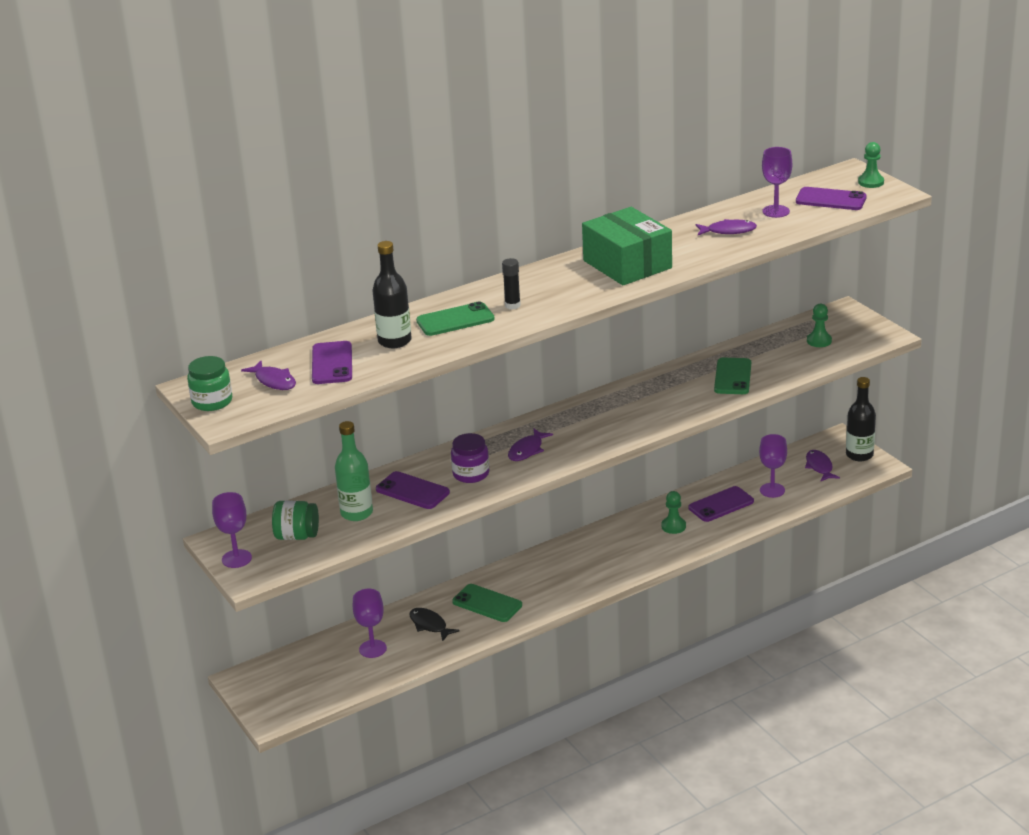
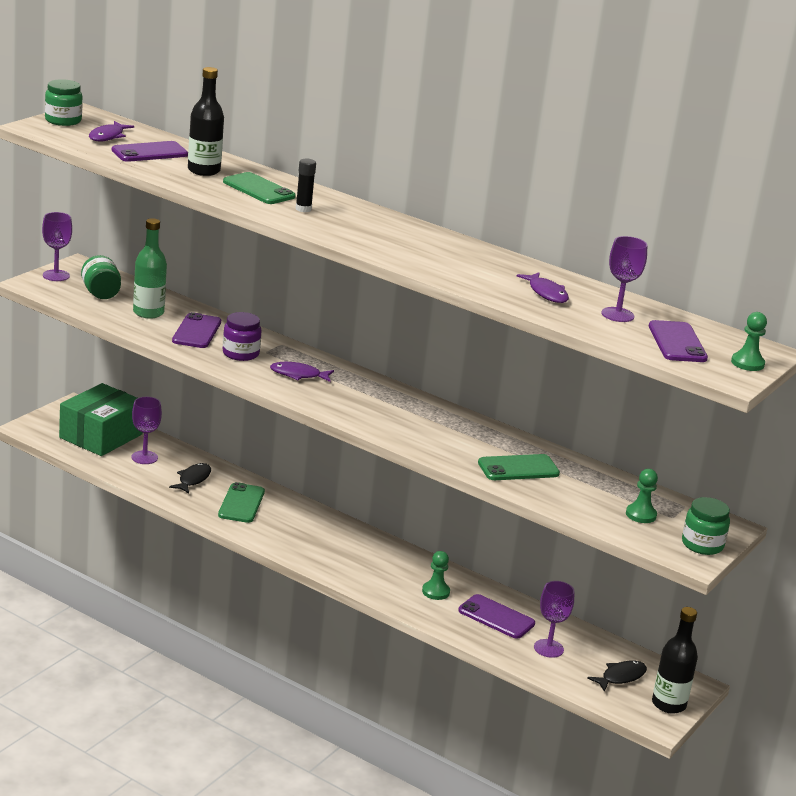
camera: 60 degrees right, 5 degrees down
(627, 264) = (428, 251): green box -> green box (101, 436)
(819, 467) = (621, 677): purple fish -> black fish
(868, 327) = (702, 545): none -> green jar

